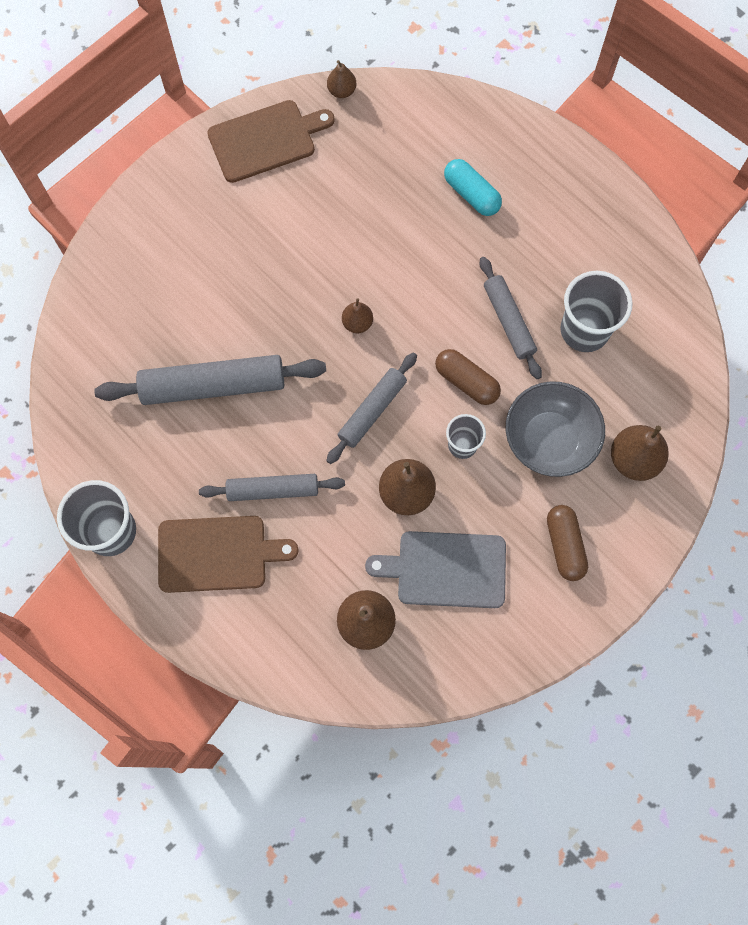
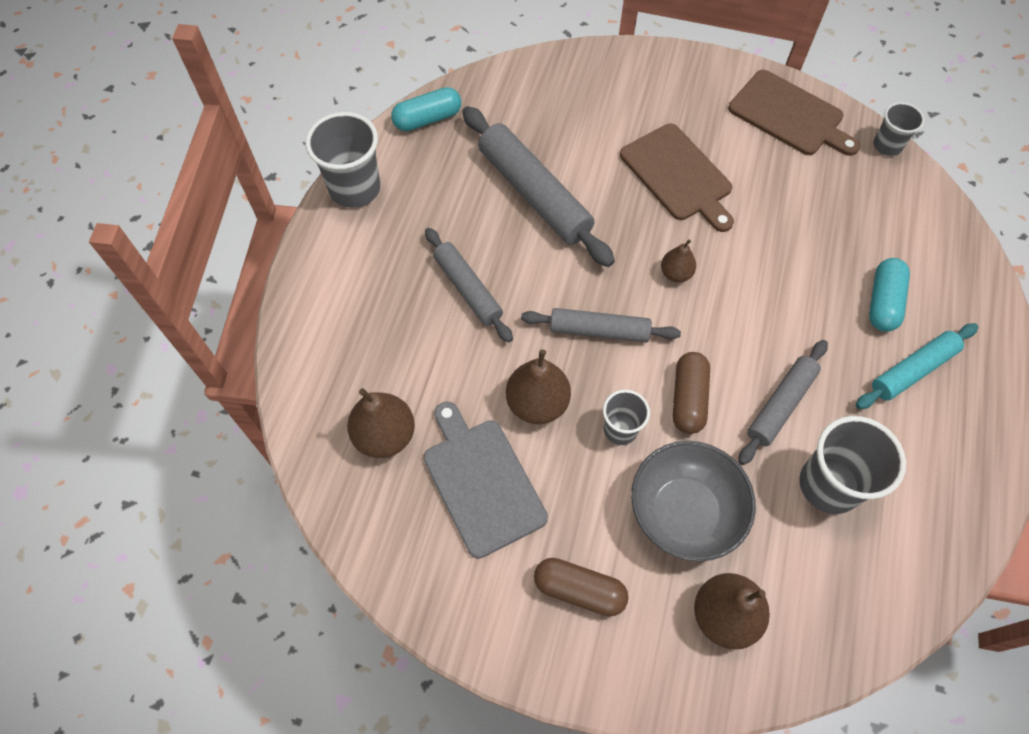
camera: 60 degrees right, 10 degrees down
(74, 430) = (427, 119): none -> turquoise capsule
(217, 553) = (381, 277): brown cutting board -> brown cutting board (678, 175)
(341, 91) = (887, 145): brown pear -> grey cup
(535, 214) = (913, 370): none -> turquoise rolling pin
(564, 545) = (579, 590): brown capsule -> brown capsule turned 60 degrees clockwise

